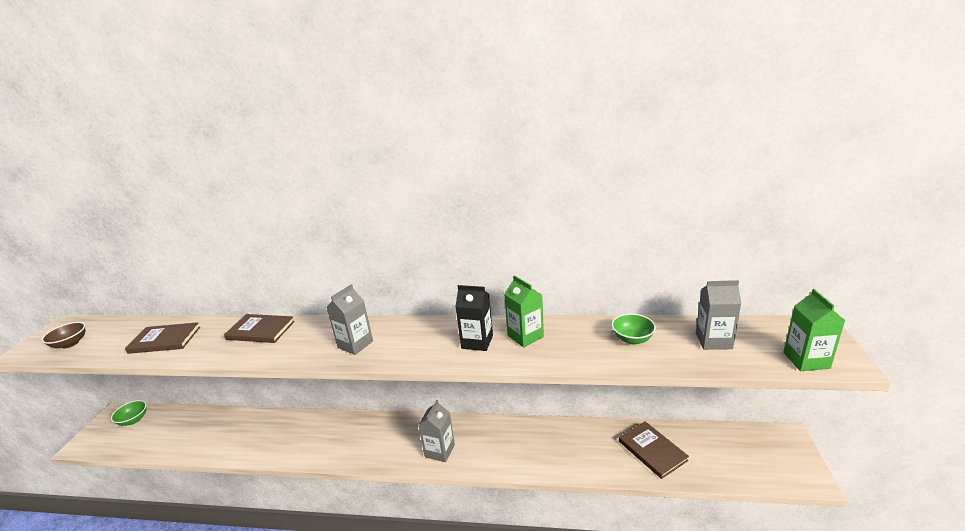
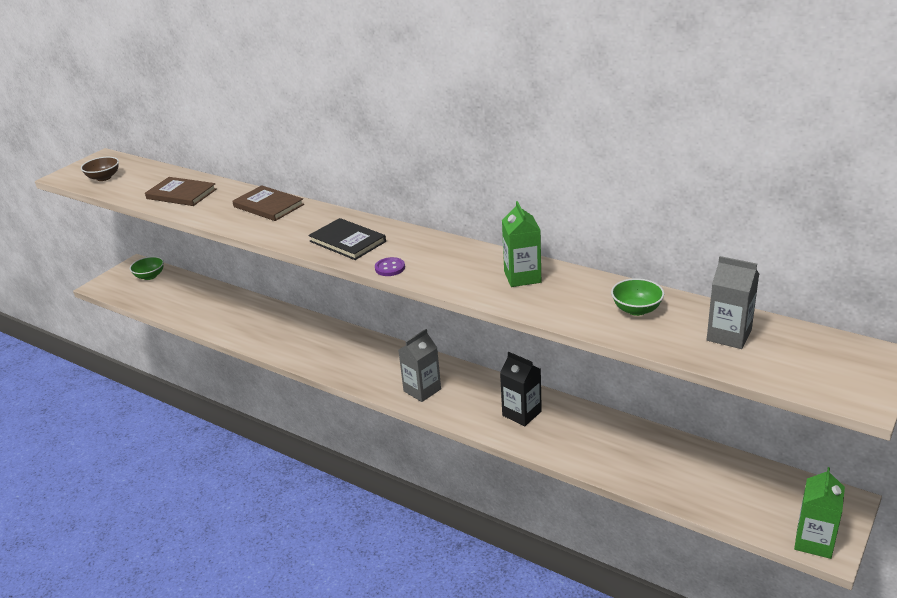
camera: 25 degrees right, 5 degrees up
(355, 344) = (347, 241): grey carton -> black book
(409, 358) = (390, 268): none -> purple button
(477, 342) = (468, 269): black carton -> black carton (521, 413)
(652, 451) = (657, 462): brown book -> none
(806, 360) = (816, 382): green carton -> green carton (814, 541)

